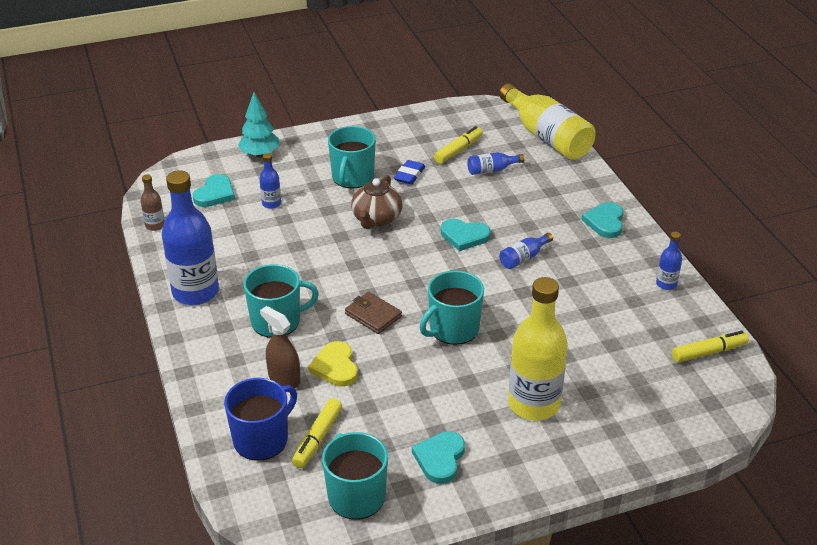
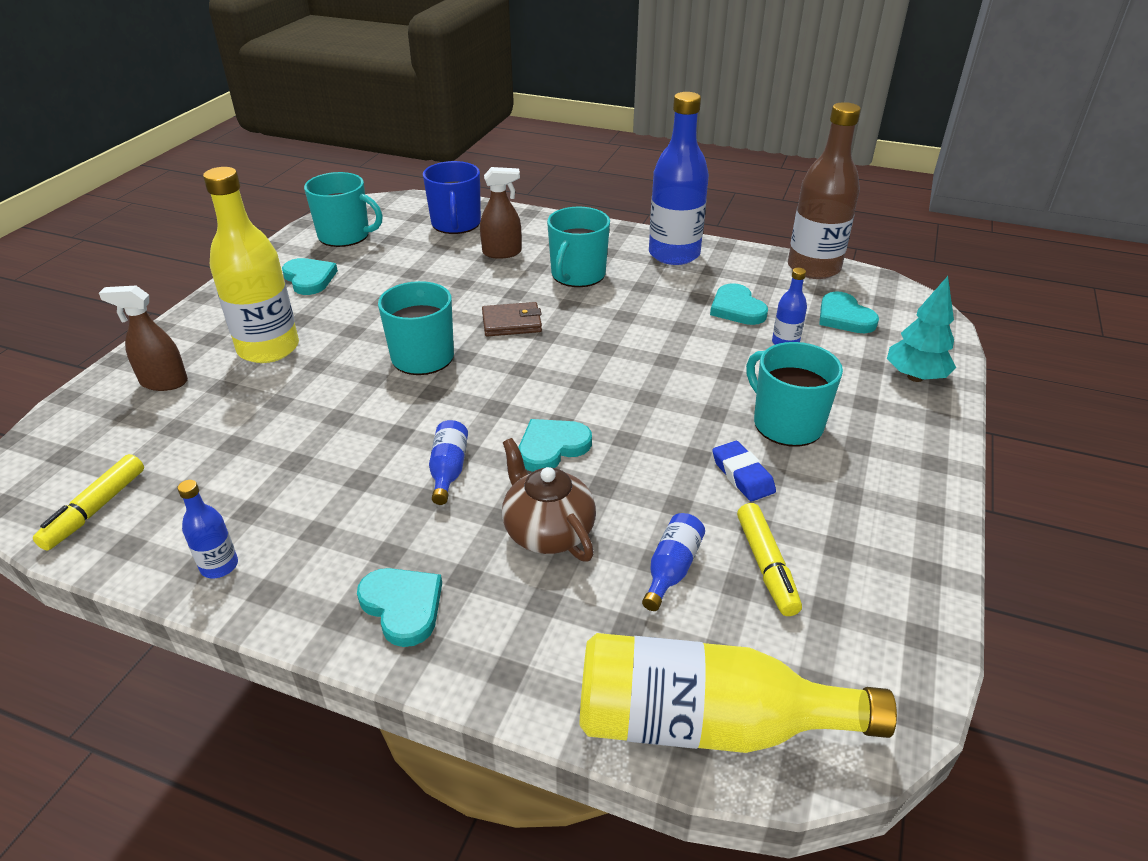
camera: 130 degrees right, 0 degrees up
(155, 225) = (813, 268): brown bottle -> brown bottle, size x2.21
(248, 235) = (737, 308): none -> turquoise heart
(317, 438) = (419, 242): yellow marker -> none
(335, 367) = (478, 278): yellow heart -> none
(376, 219) = (669, 398): brown teapot -> brown teapot (547, 531)
(620, 422) = (164, 382): none -> brown spray bottle

